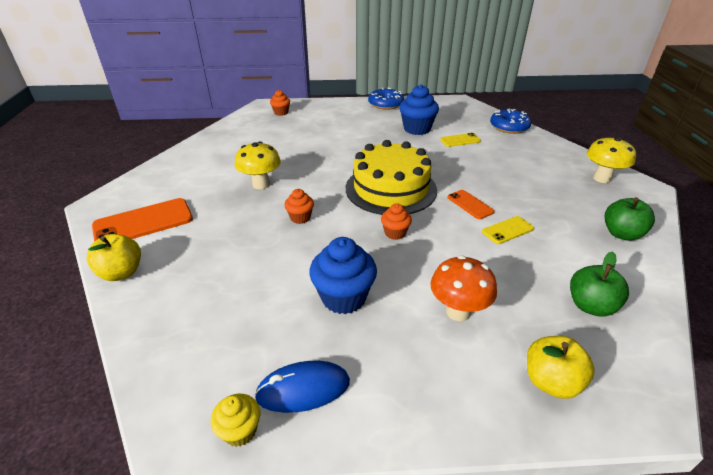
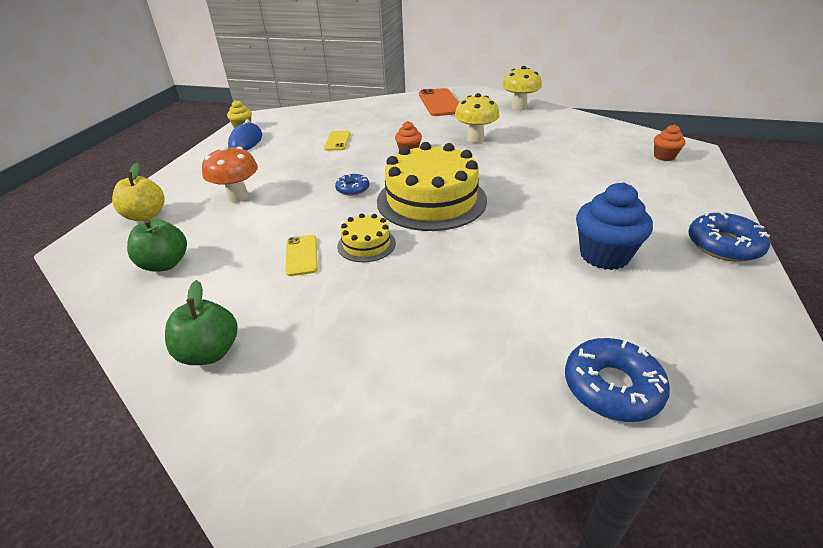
camera: 110 degrees right, 0 degrees up
(121, 272) = (387, 101): yellow apple -> none
(343, 297) = (299, 158): blue cupcake -> none
(395, 233) = (352, 189): orange cupcake -> blue donut
(460, 140) = (552, 291): yellow phone -> yellow phone (337, 141)
(470, 204) = (366, 244): orange phone -> yellow cake
(601, 178) = (341, 428): yellow mushroom -> yellow mushroom (519, 107)

